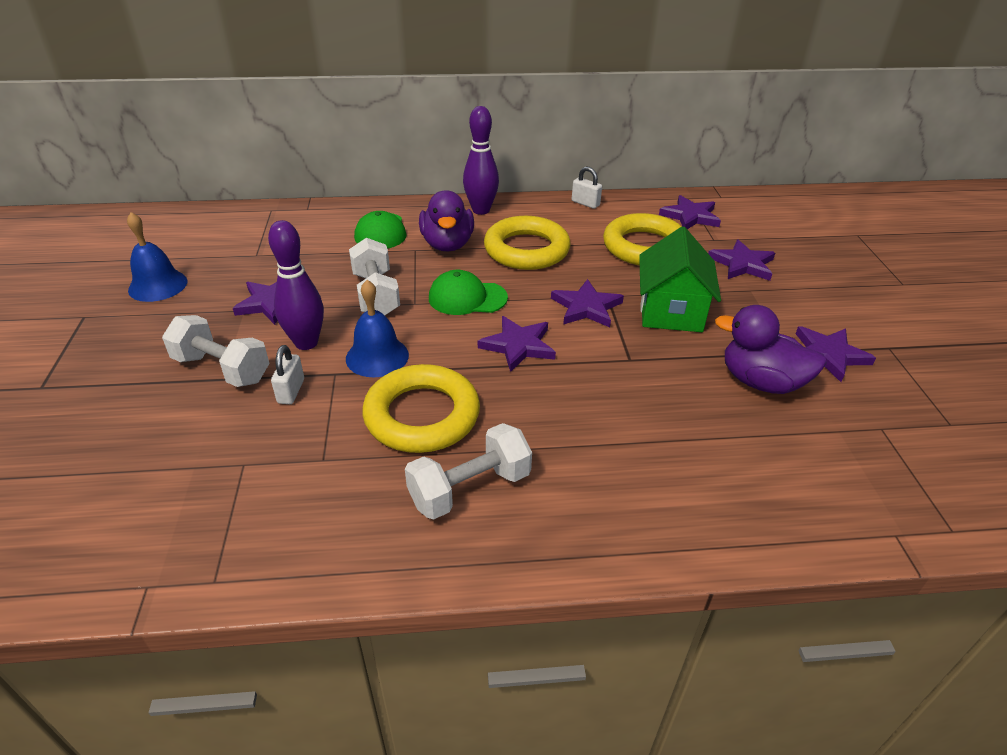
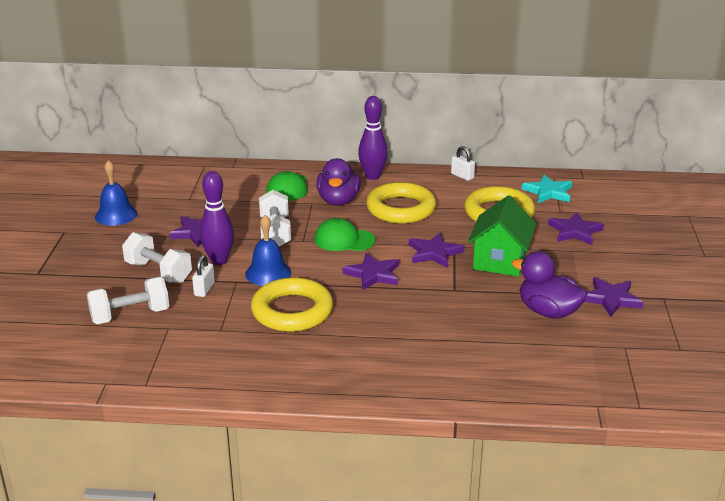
camera: 10 degrees right, 10 degrees down
(470, 488) = (314, 354): white dumbbell -> white dumbbell (130, 315)
(690, 216) = (548, 192): purple star -> turquoise star

